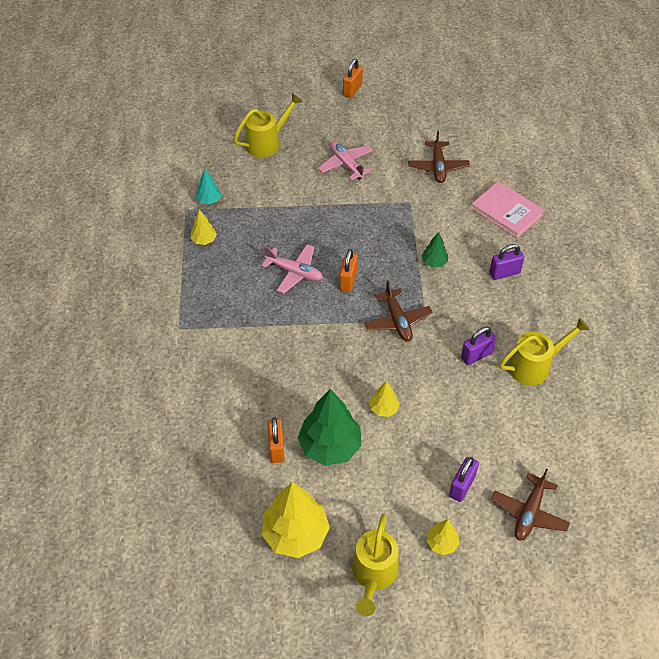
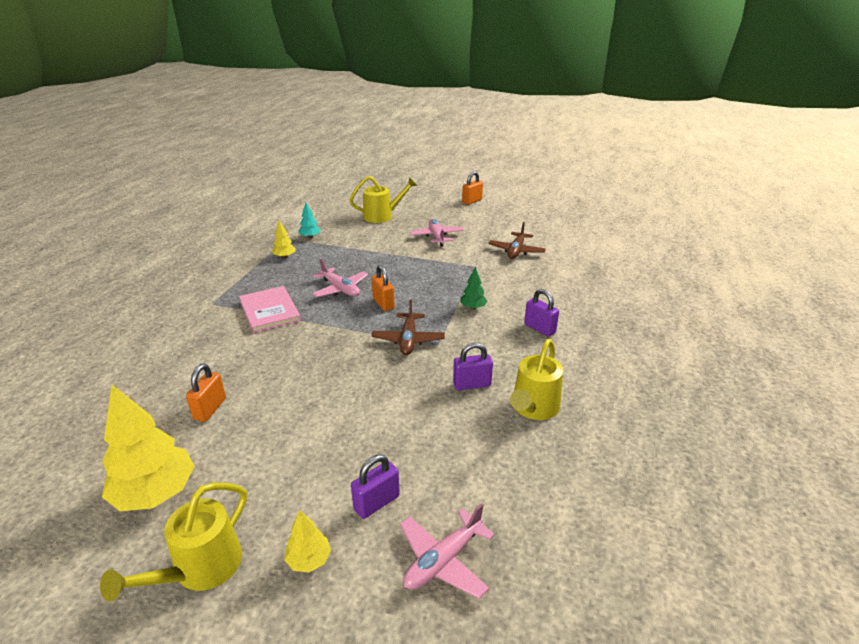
camera: 20 degrees right, 20 degrees down
(330, 446) = (262, 422): green tree -> none
(348, 280) = (383, 303): orange padlock -> orange padlock turned 60 degrees counterclockwise
(384, 408) = (343, 404): yellow tree -> none
(504, 273) = (539, 328): purple padlock -> purple padlock turned 45 degrees clockwise
(507, 211) = (566, 288): pink book -> pink book (269, 311)
(529, 513) = (443, 560): brown plane -> pink plane
(535, 365) = (533, 409): yellow watering can -> yellow watering can turned 120 degrees clockwise

